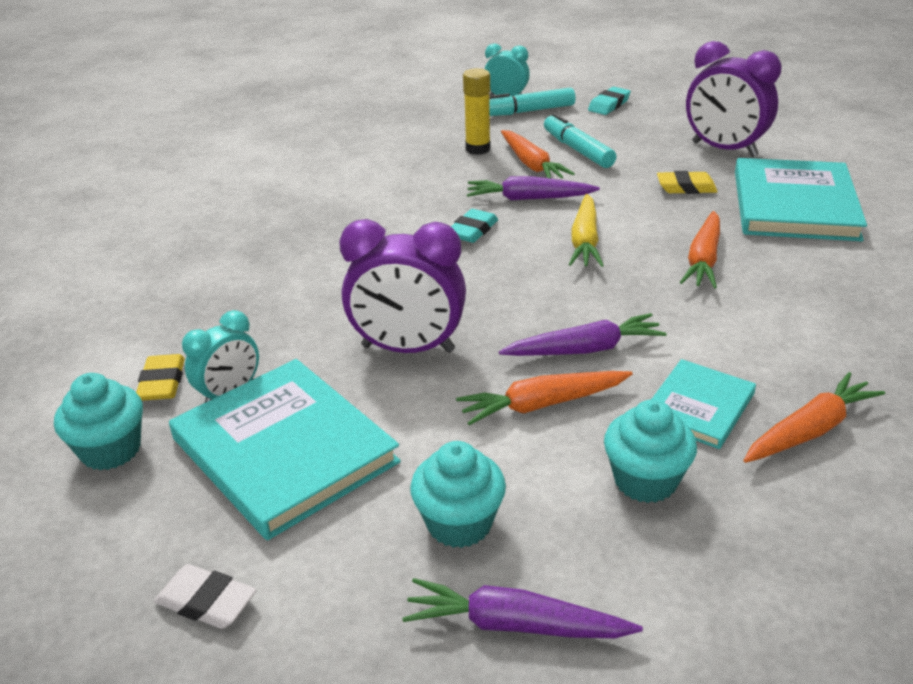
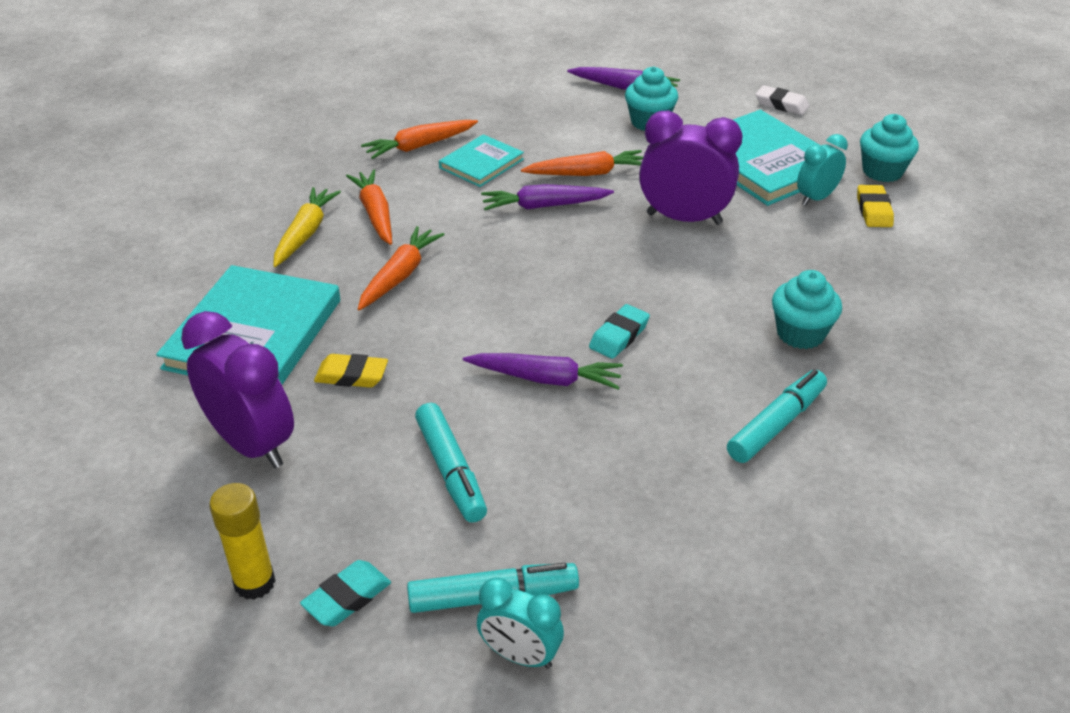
camera: 175 degrees left, 5 degrees up
(346, 189) = (776, 424): none -> turquoise marker
(478, 149) = (594, 492): yellow glue stick -> yellow glue stick (254, 583)
(531, 164) = (525, 445): orange carrot -> orange carrot (375, 214)
(585, 241) = (503, 309): yellow carrot -> yellow carrot (305, 233)
(645, 480) = (536, 131): turquoise cupcake -> turquoise cupcake (800, 334)

